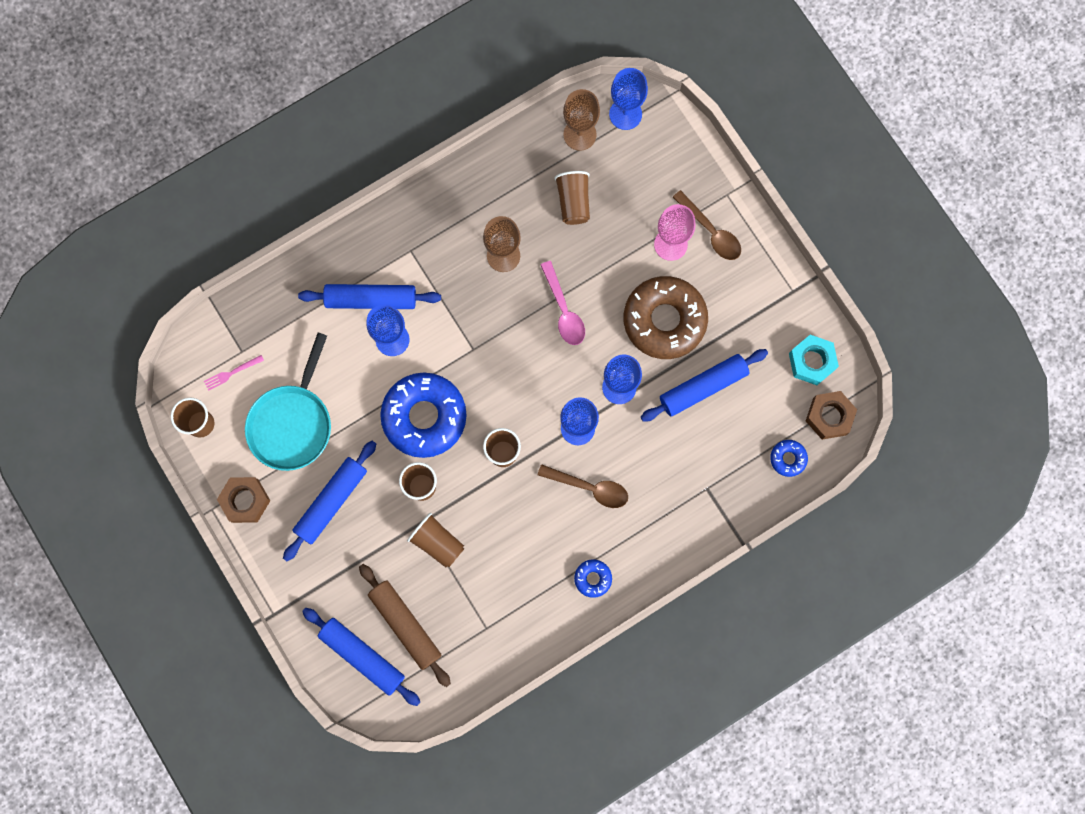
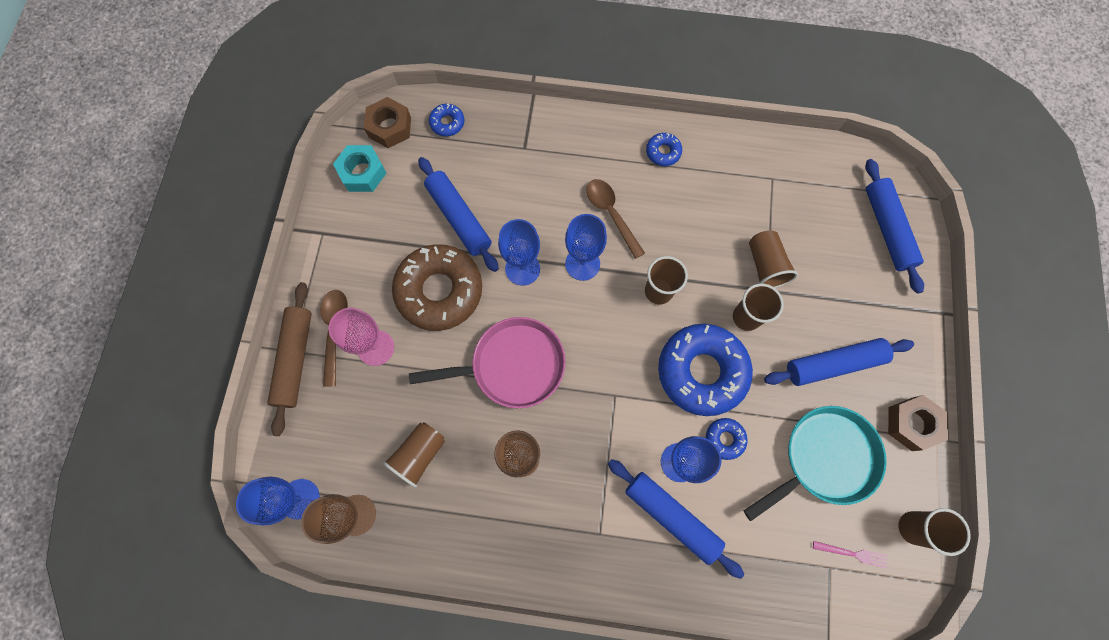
camera: 140 degrees left, 5 degrees down
(372, 381) = (724, 439): none -> blue donut
(405, 625) = (835, 226): brown rolling pin -> brown rolling pin (295, 359)
(563, 310) = (511, 365): pink spoon -> pink pan
(703, 387) = (459, 218): blue rolling pin -> blue rolling pin turned 45 degrees clockwise

